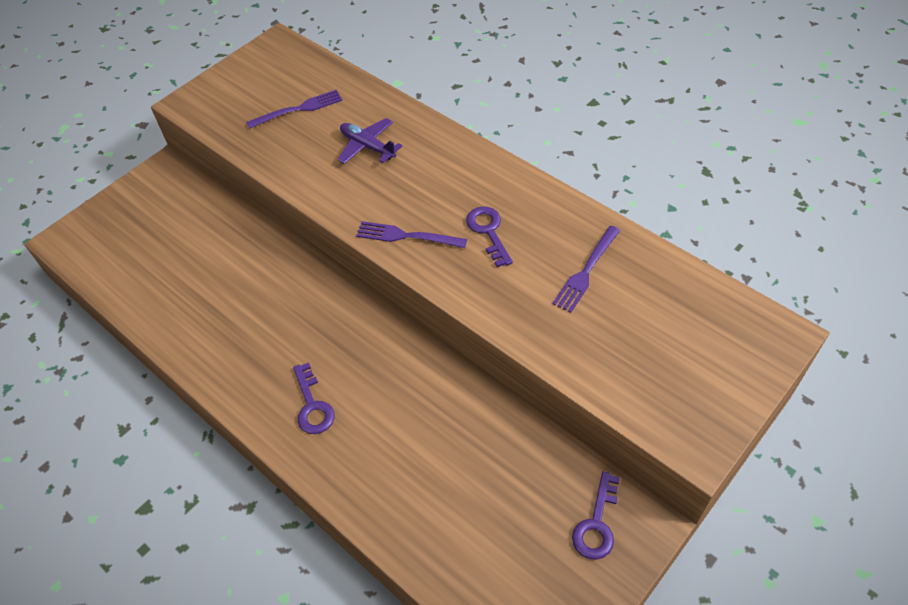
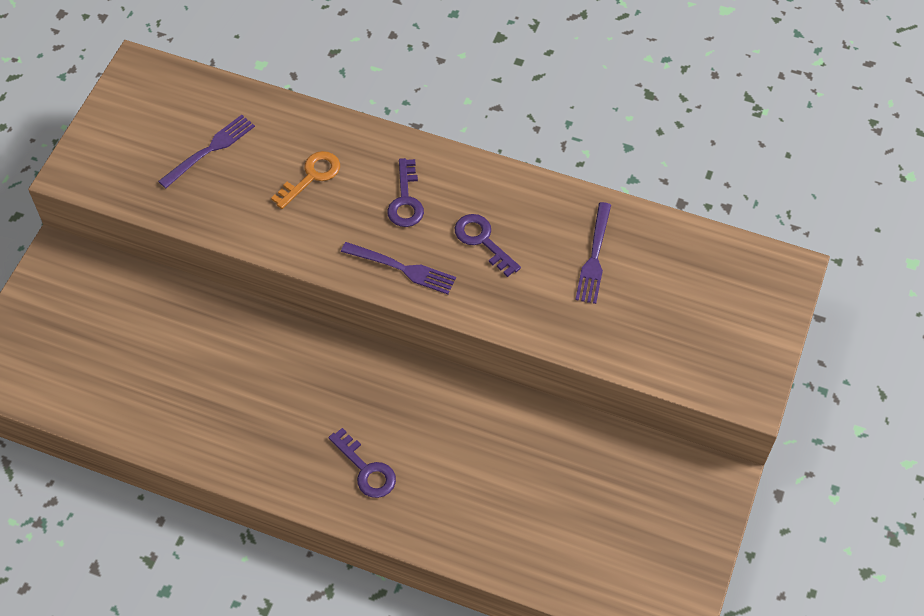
camera: 25 degrees left, 5 degrees up
(367, 146) = (311, 176): purple plane -> orange key
(407, 236) = (402, 268): purple fork -> purple fork turned 150 degrees counterclockwise
(597, 524) = (679, 493): purple key -> purple key (406, 200)

